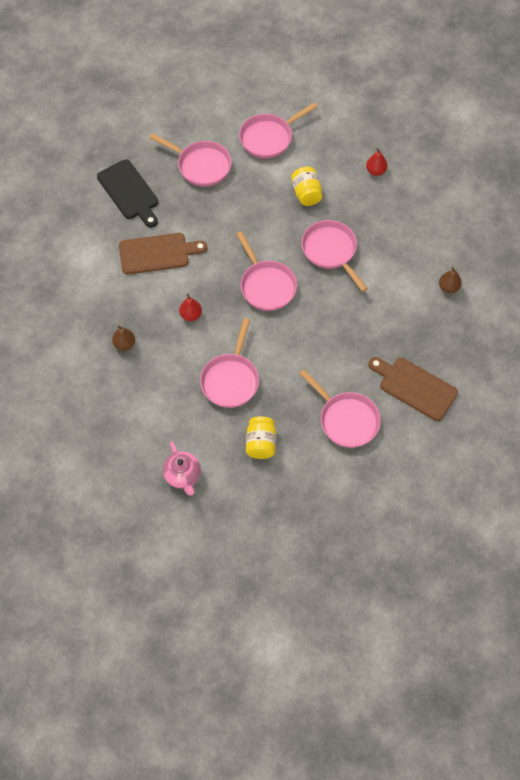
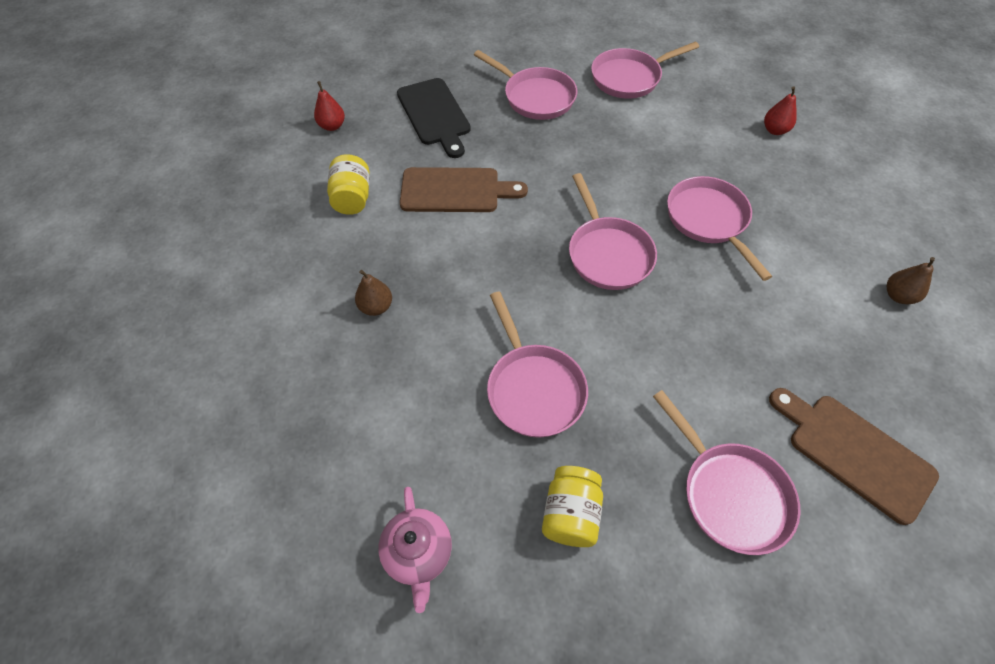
camera: 10 degrees right, 5 degrees down
(191, 315) = (487, 279): red pear -> red pear (332, 126)
(231, 379) = (533, 388): pink pan -> pink pan turned 45 degrees counterclockwise
(306, 193) = (676, 145): yellow jar -> yellow jar (352, 198)

